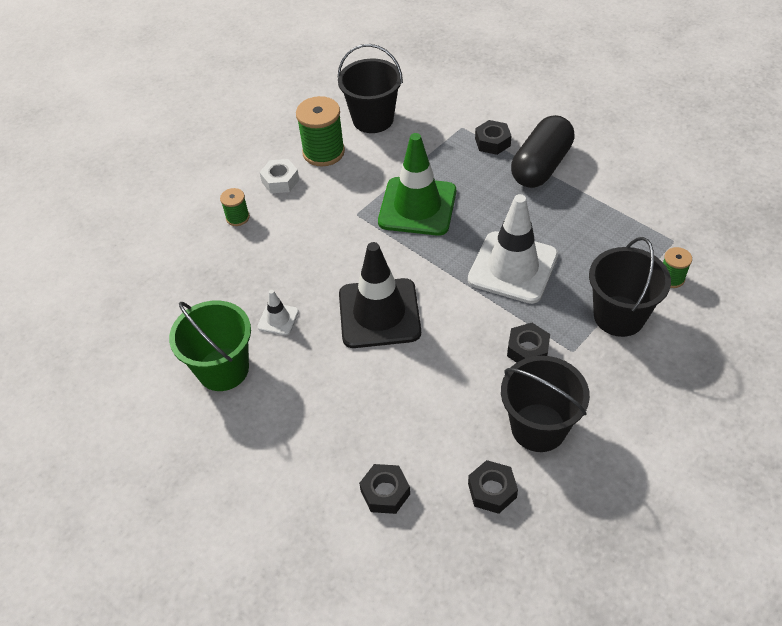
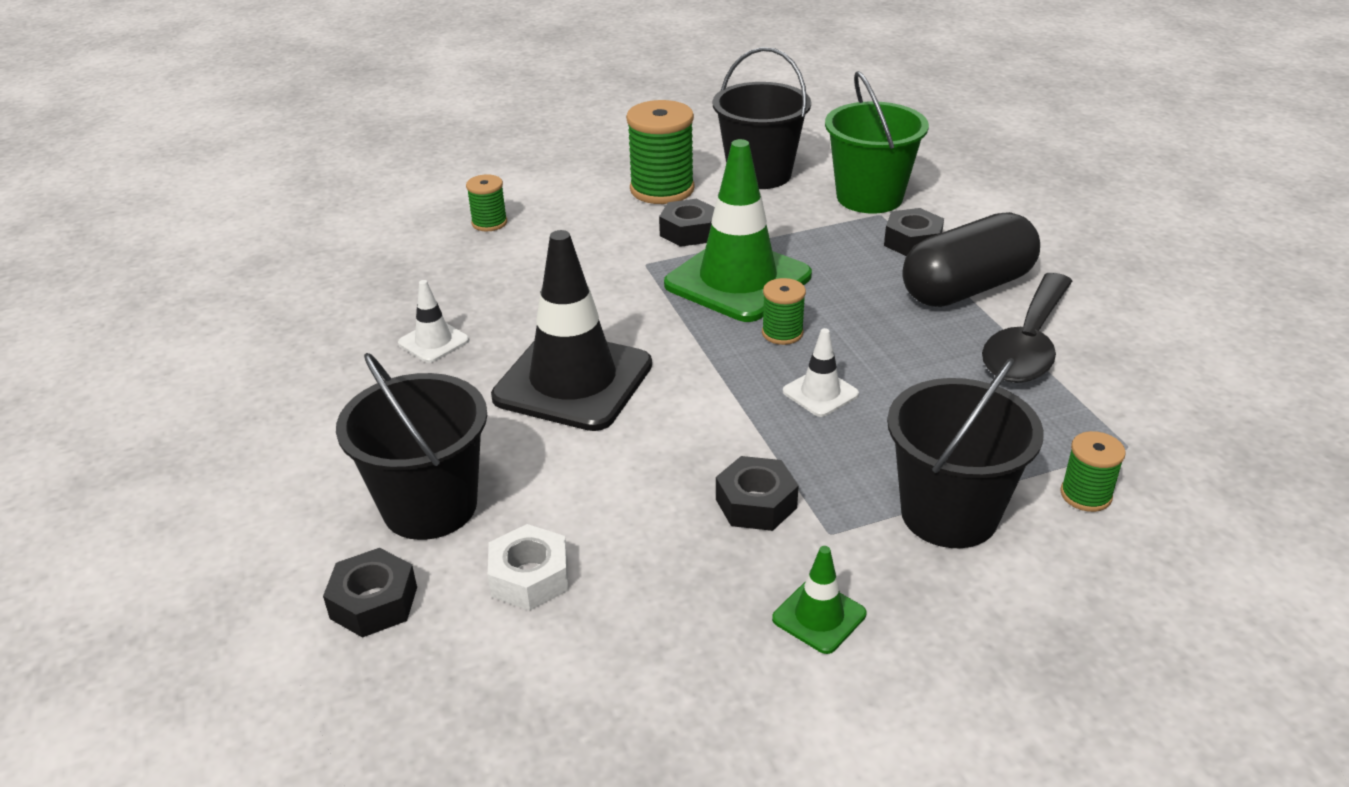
camera: 25 degrees right, 15 degrees down
(223, 369) = (312, 371): green bucket -> green bucket (869, 197)
(280, 181) = (578, 202): white nut -> white nut (530, 577)
(467, 235) = (782, 333): none -> green spool
(492, 490) = (533, 671): black nut -> black nut (688, 232)
(513, 267) = (820, 393): white traffic cone -> white traffic cone, size x0.44
(538, 427) = (684, 615): black bucket -> black bucket (430, 506)
(593, 193) = (1028, 343): none -> black spoon
(598, 399) = (819, 616): none -> green traffic cone

